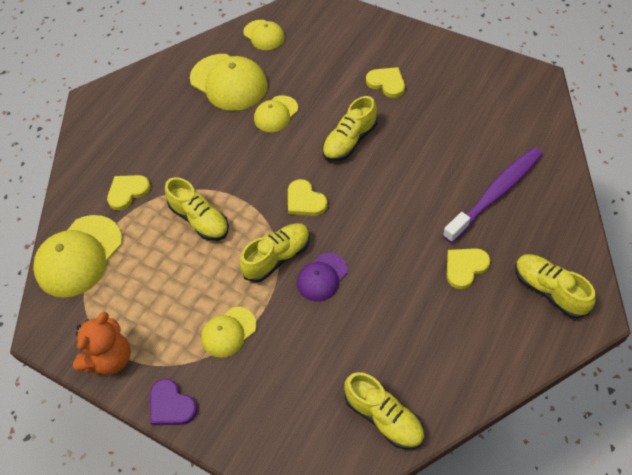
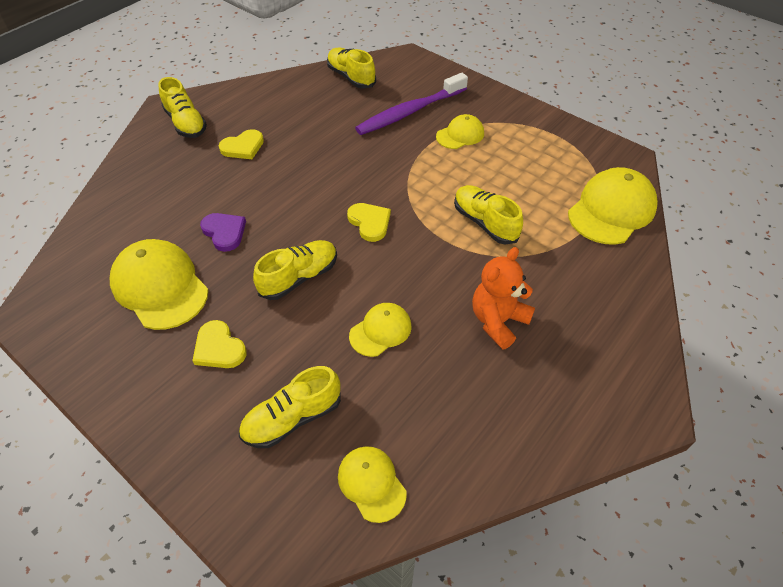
camera: 175 degrees left, 5 degrees down
(110, 359) = (562, 132): orange teddy bear -> orange teddy bear (498, 321)
(127, 192) = (570, 264): yellow heart -> none
(171, 405) = (507, 101): purple heart -> purple heart (224, 232)
(229, 82) = (440, 396): yellow cap -> yellow cap (160, 286)
(277, 257) = (409, 179): yellow shoe -> yellow shoe (292, 418)
(322, 277) = (371, 158): purple cap -> none
(495, 194) = (176, 197): purple toothbrush -> purple toothbrush (410, 112)

